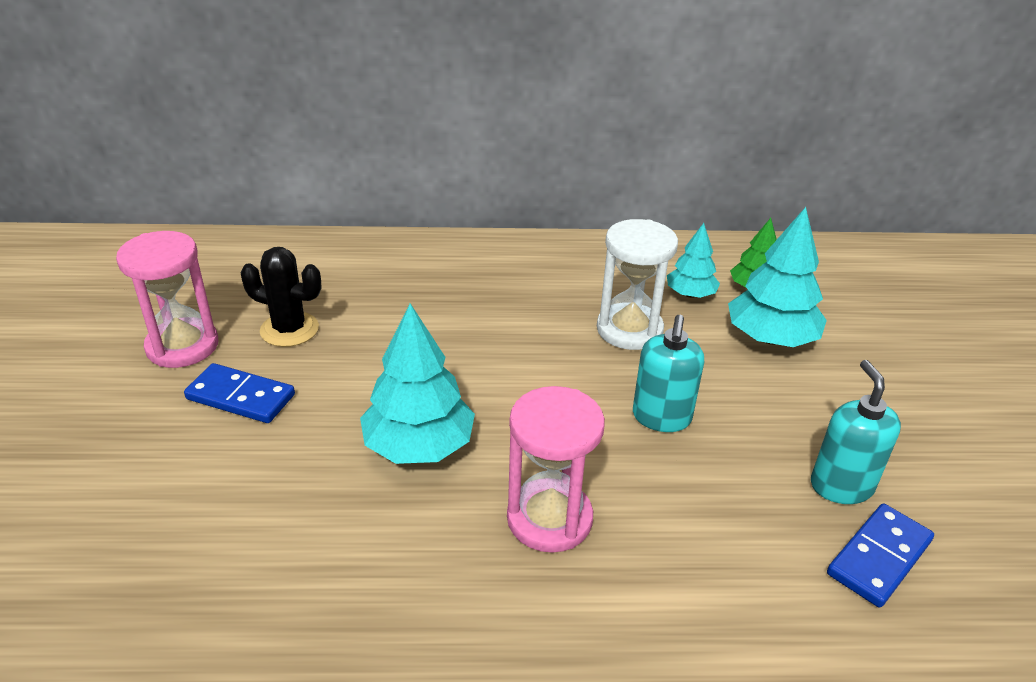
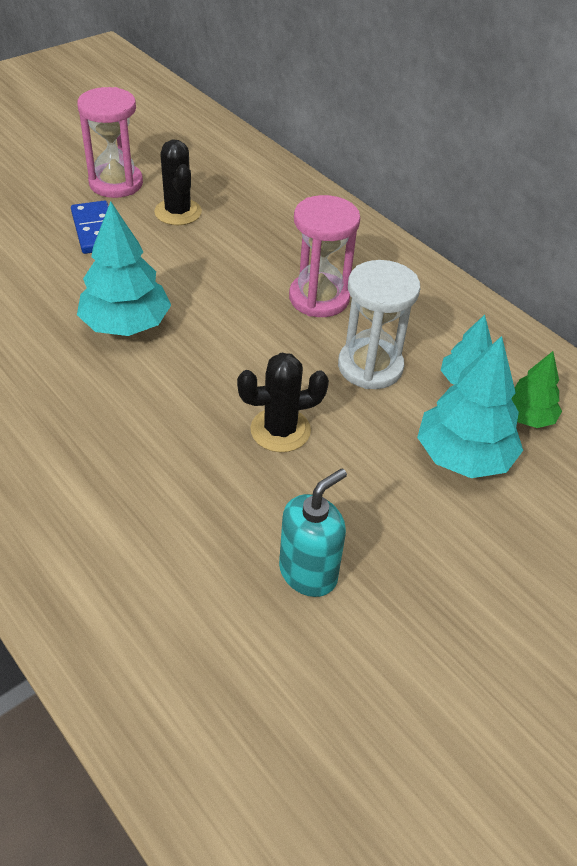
camera: 50 degrees right, 10 degrees up
(549, 519) = (115, 418): pink hourglass -> pink hourglass (319, 298)
(661, 417) = (280, 430): turquoise soap dispenser -> black cactus
(879, 558) = (243, 626): blue domino -> none

